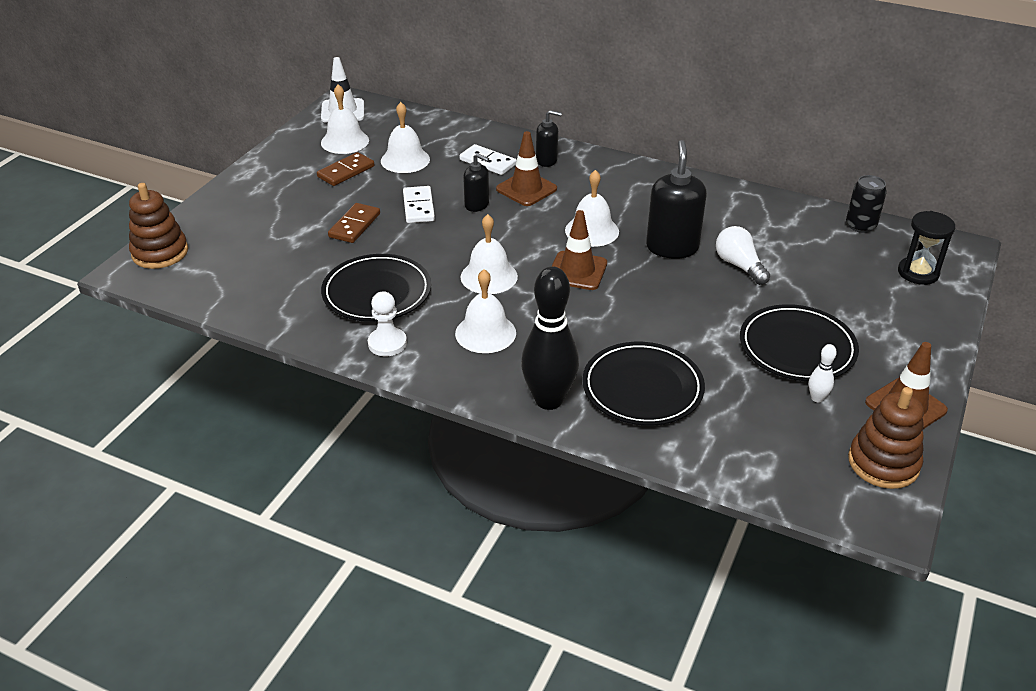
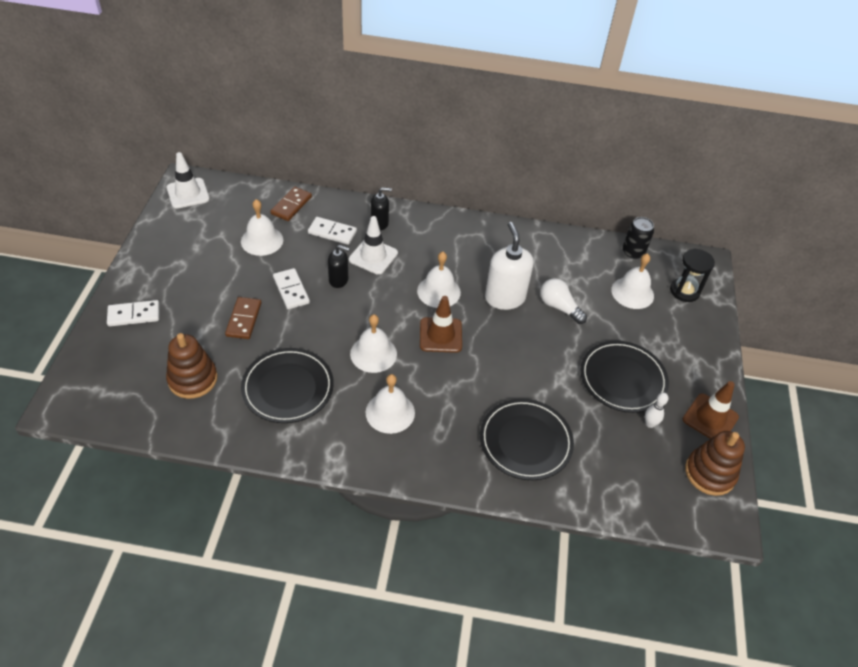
camera: 20 degrees left, 10 degrees up
(160, 253) = (81, 380): brown stacking toy -> brown stacking toy (193, 379)
(239, 205) = (134, 315): none -> white domino
(345, 141) = (202, 227): white bell -> white bell (632, 292)
(346, 171) = (215, 261): brown domino -> brown domino (291, 205)
(387, 343) = (315, 439): white pawn -> none
(526, 189) = (373, 256): brown traffic cone -> white traffic cone
(549, 400) = (460, 469): black bowling pin -> none
(672, 247) = (504, 298): black soap dispenser -> white soap dispenser

